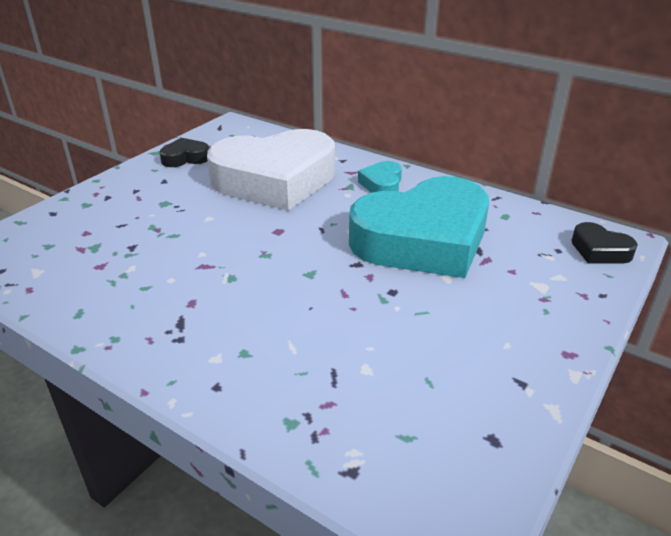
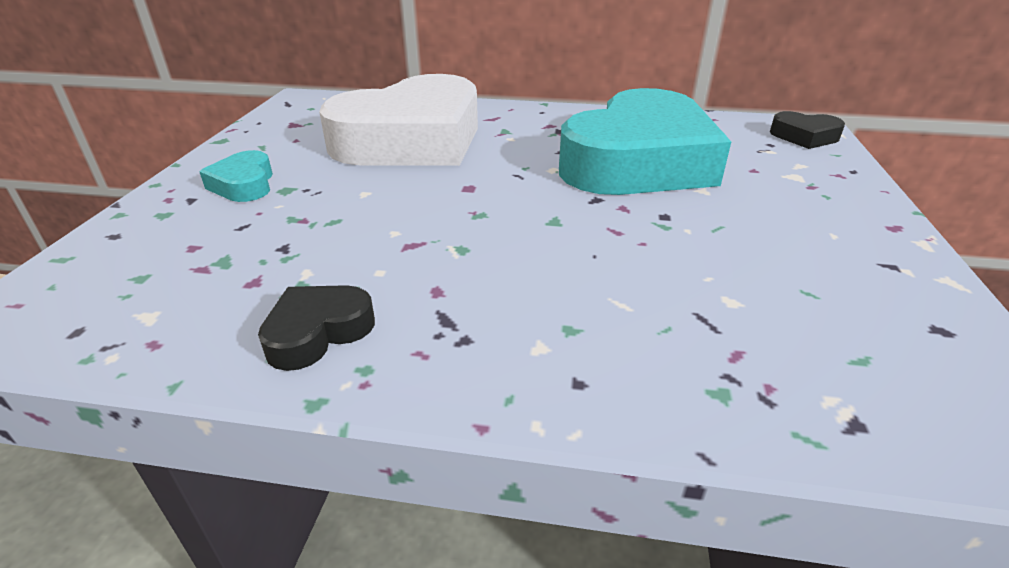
camera: 25 degrees left, 0 degrees up
(185, 158) = (270, 139): black heart -> black heart (318, 332)
(382, 184) = (538, 122): turquoise heart -> turquoise heart (244, 184)

